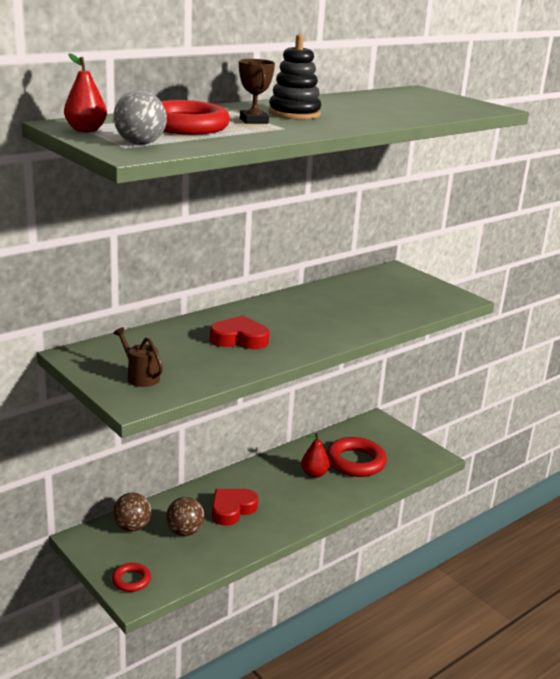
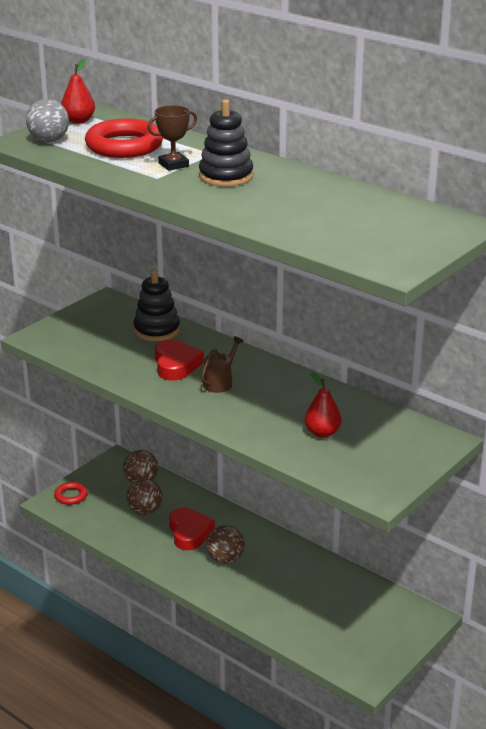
camera: 80 degrees right, 5 degrees up
(140, 377) = (79, 333): brown watering can -> brown watering can (220, 382)
(163, 338) = (156, 330): none -> black stacking toy
(232, 509) = (189, 532): red heart -> red heart turned 45 degrees clockwise
(278, 496) = (225, 559): none -> brown ball
(314, 474) = (278, 579): red pear -> red pear (322, 433)
(355, 462) = (318, 608): red ring -> none

